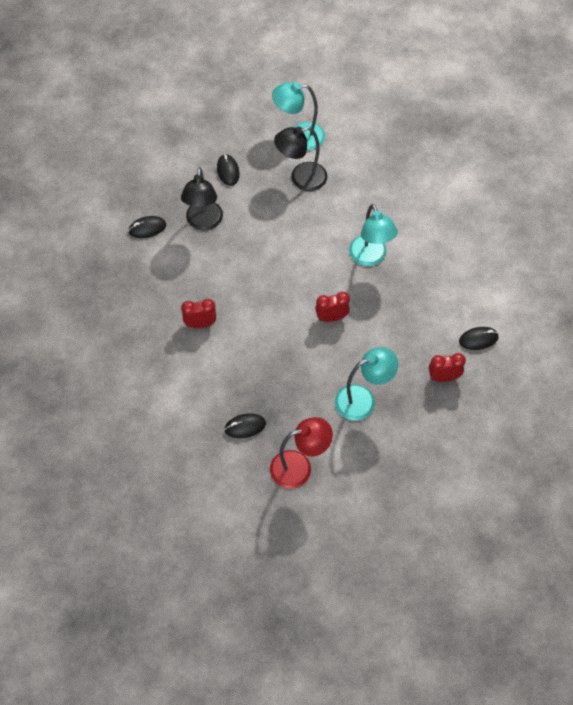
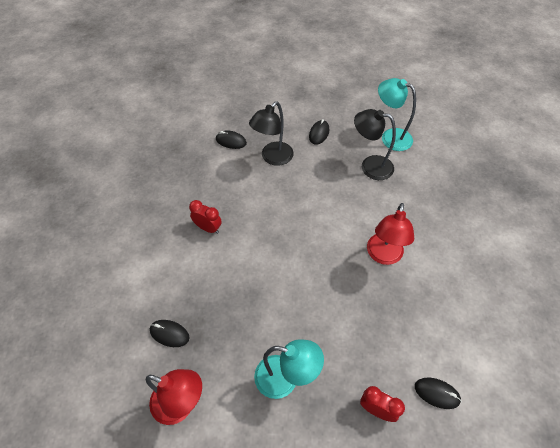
camera: 35 degrees right, 5 degrees down
(331, 318) = (313, 286): red clock -> none
(370, 257) = (383, 256): turquoise lamp -> red lamp

